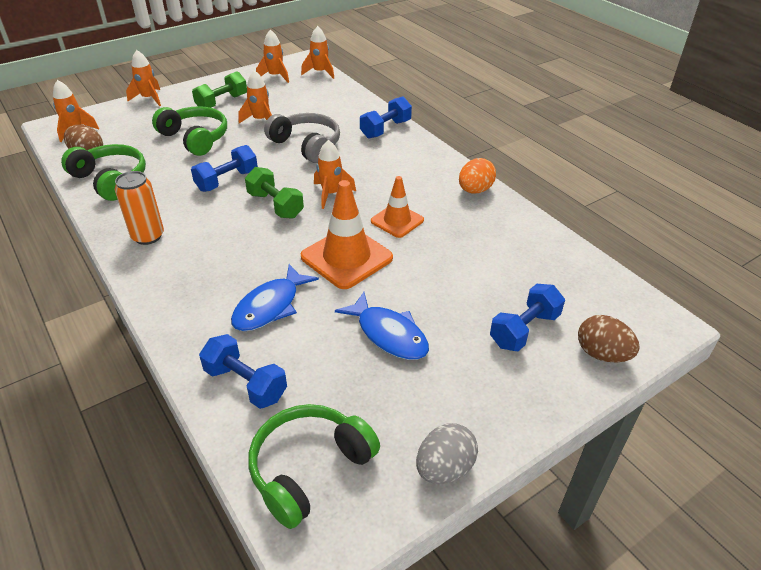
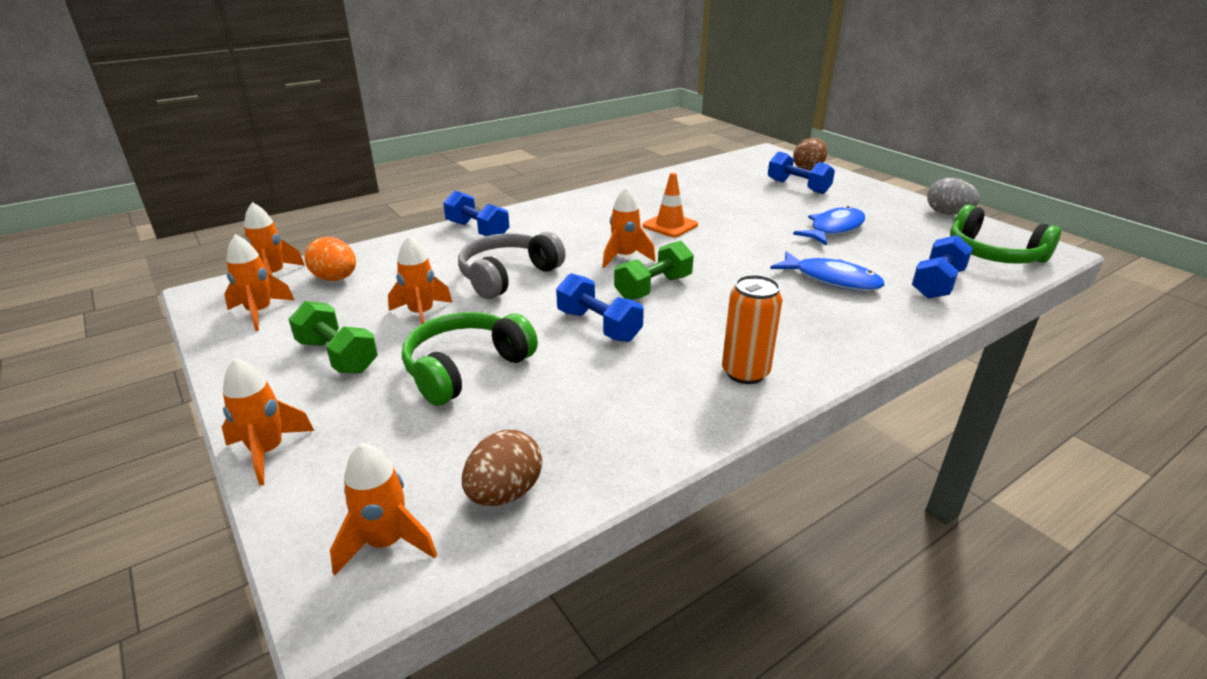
camera: 90 degrees left, 10 degrees down
(111, 180) = (599, 440): green headphones -> none
(346, 257) = (738, 247): orange traffic cone -> none
(475, 190) = (611, 194): orange egg -> orange egg (335, 279)

